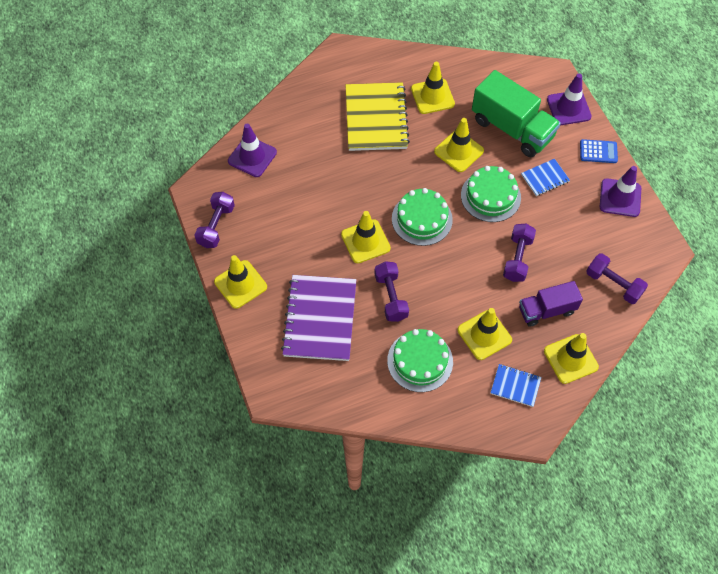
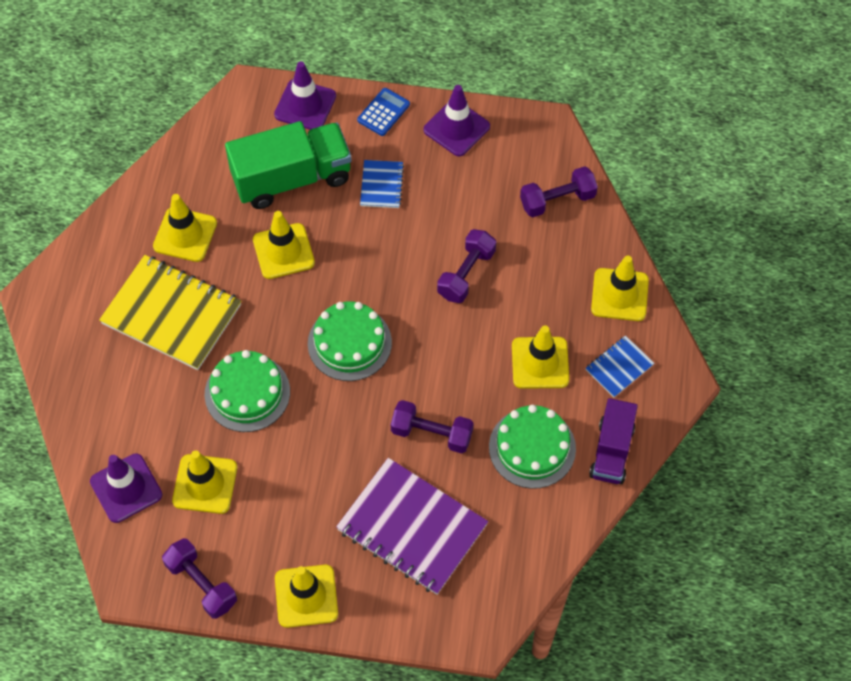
camera: 60 degrees left, 0 degrees up
(365, 241) = (339, 421): yellow traffic cone -> yellow traffic cone (205, 484)
(490, 196) = (367, 253): green cake -> green cake (247, 393)
(517, 258) = (466, 274): purple dumbbell -> purple dumbbell turned 75 degrees clockwise
(546, 310) = (548, 283): purple truck -> purple truck (611, 451)

